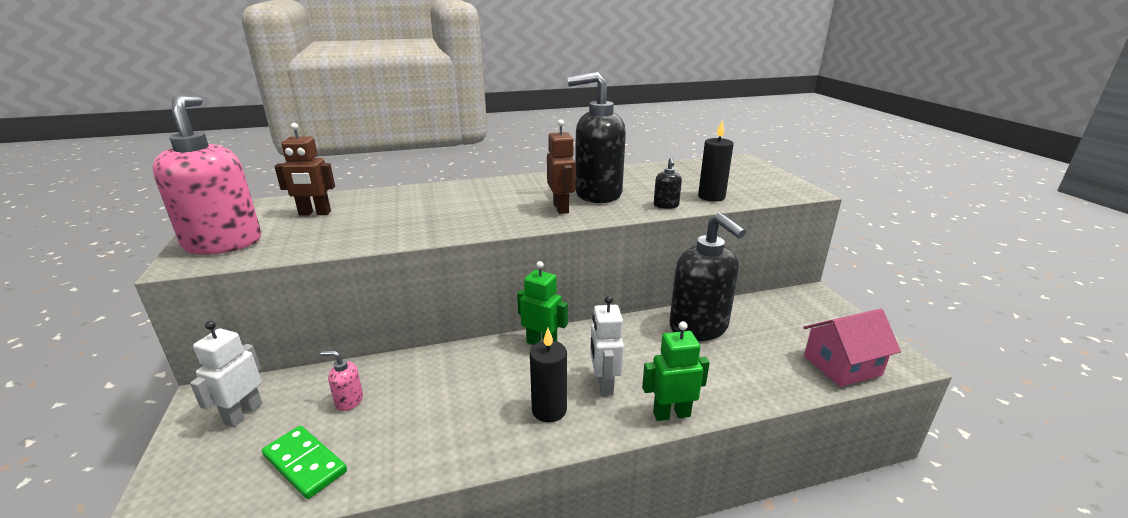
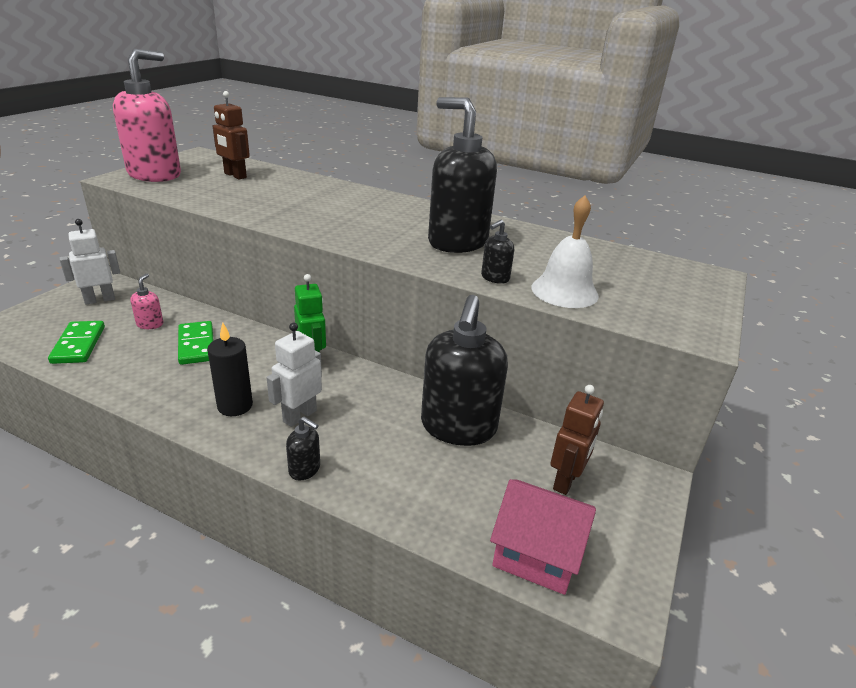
camera: 40 degrees right, 5 degrees up
(349, 401) = (150, 324): pink soap dispenser -> pink soap dispenser turned 45 degrees clockwise
(429, 389) = (196, 345): none -> green domino
(561, 208) = (397, 240): brown robot -> brown robot (566, 481)
(671, 414) = (305, 469): green robot -> black soap dispenser
(711, 197) = (564, 291): black candle -> white bell

